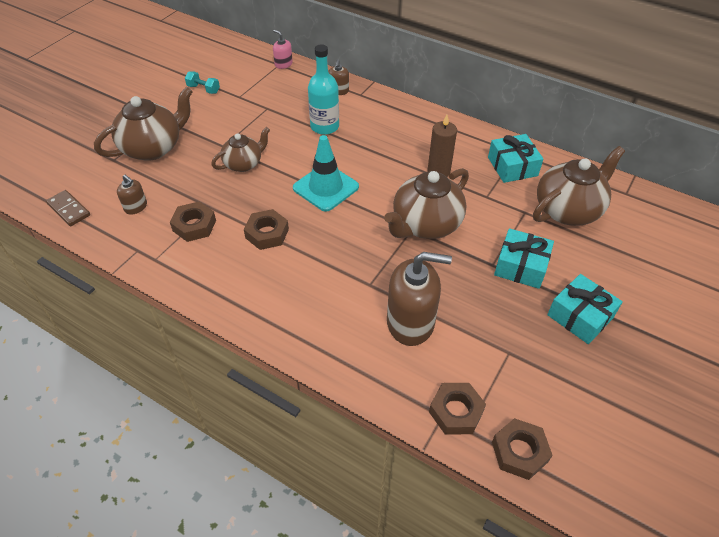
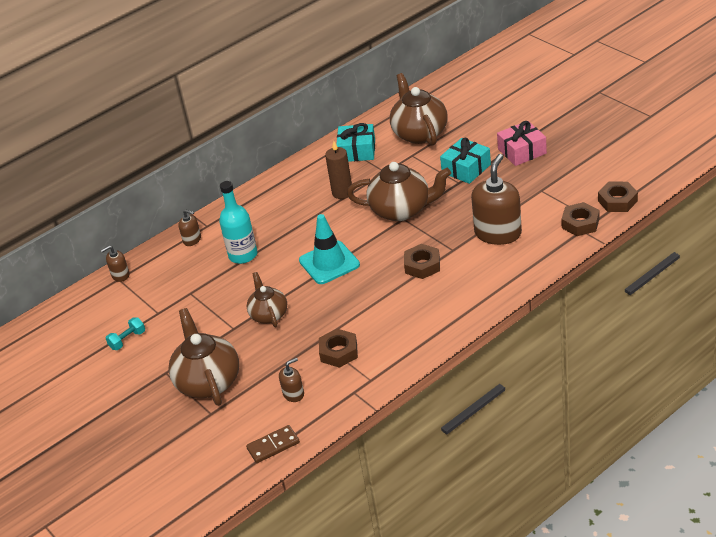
camera: 65 degrees left, 10 degrees down
(267, 233) = (370, 304): brown nut -> brown nut (422, 265)
(283, 64) = (120, 275): pink soap dispenser -> brown soap dispenser
(425, 224) = (401, 210): brown teapot -> brown teapot turned 60 degrees counterclockwise
(580, 316) = (522, 151): turquoise gift -> pink gift

